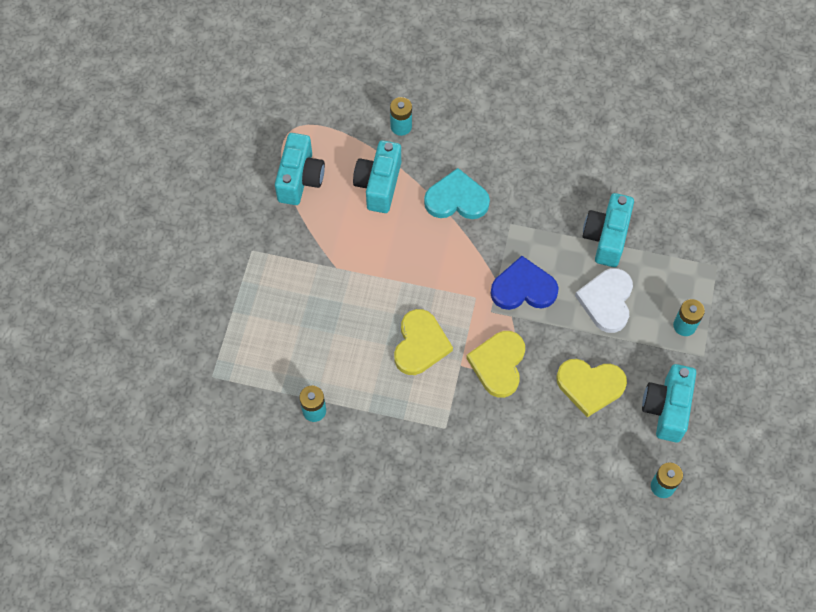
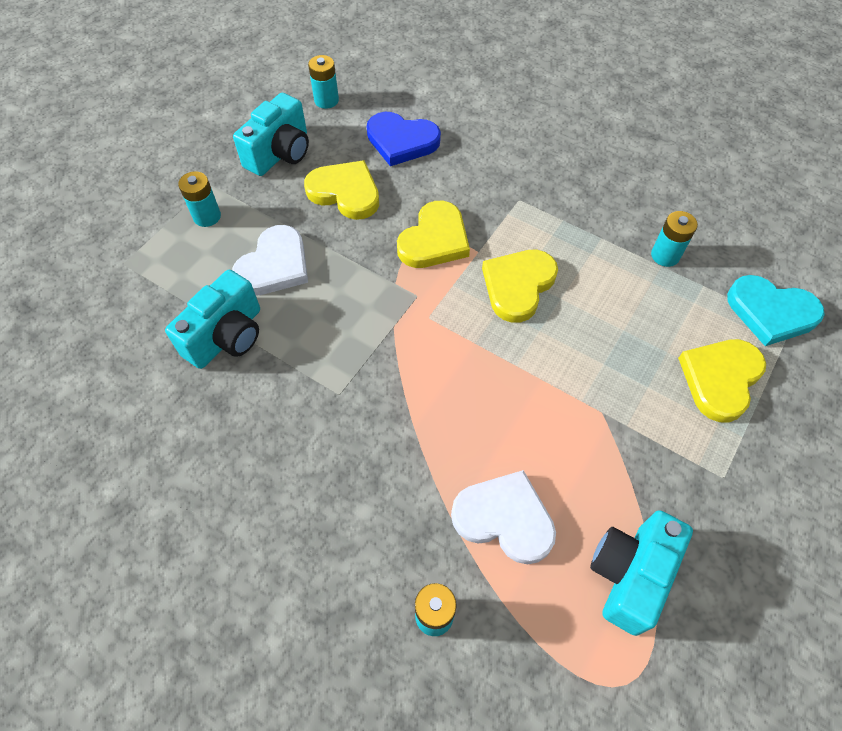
camera: 160 degrees left, 5 degrees down
(260, 317) = (720, 379): none -> yellow heart
(379, 185) = (504, 518): turquoise camera -> white heart
(456, 199) = (396, 455): turquoise heart -> turquoise heart (771, 312)
(523, 288) = (364, 309): blue heart -> blue heart (401, 141)

